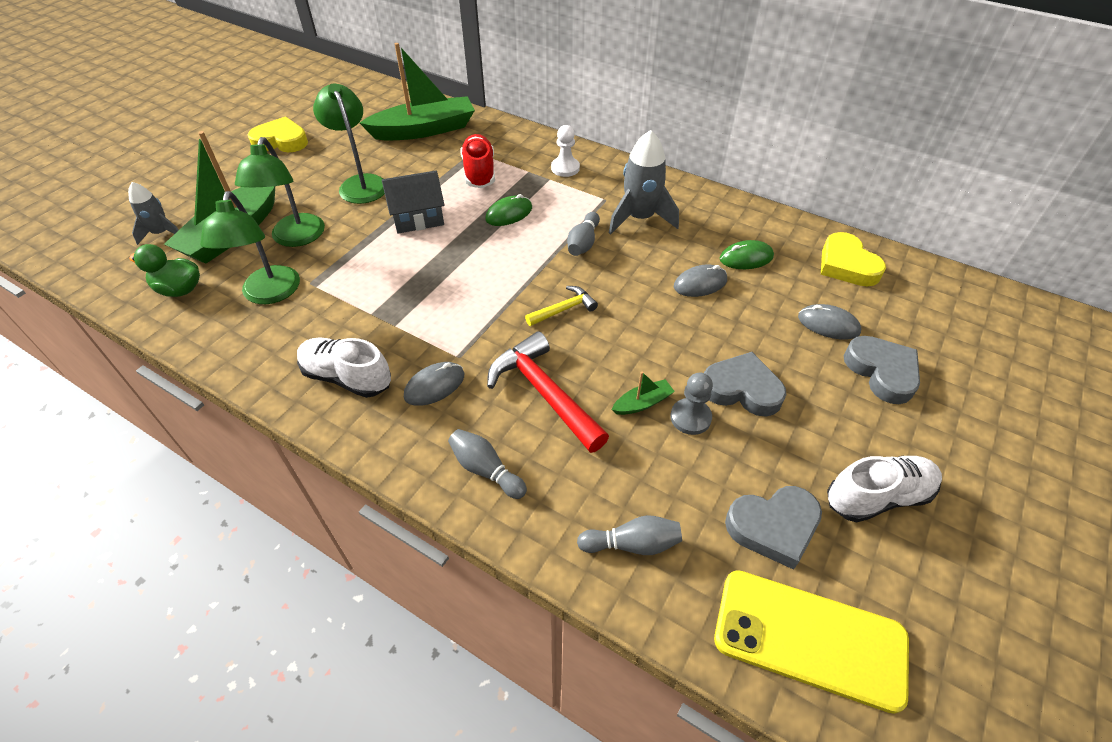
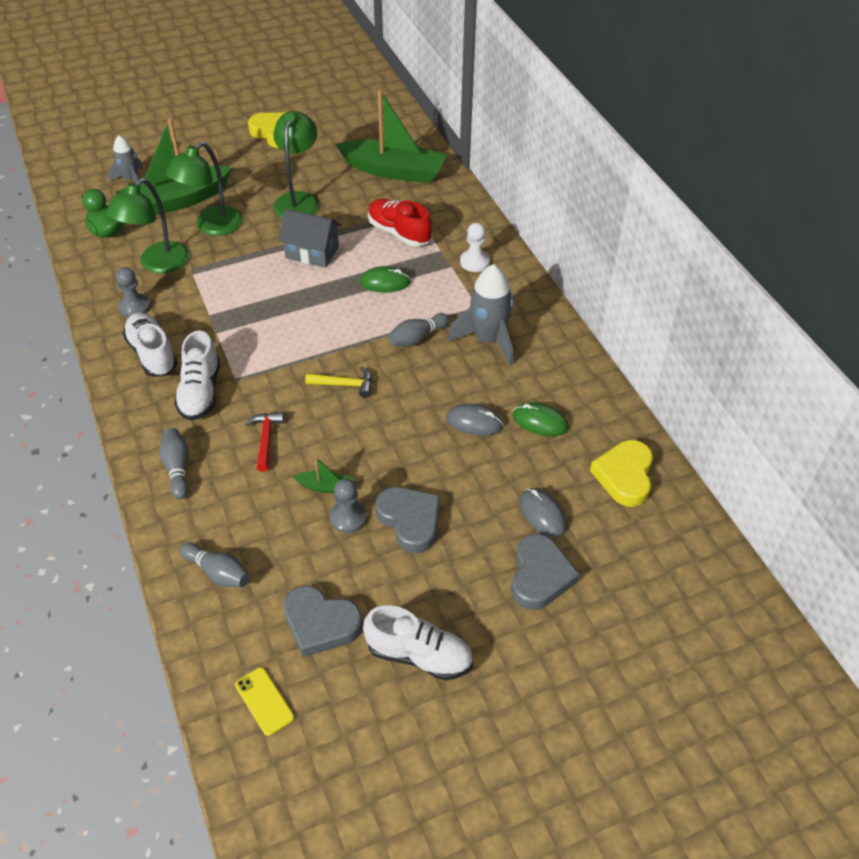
camera: 35 degrees right, 0 degrees up
(282, 344) = (135, 307): none -> grey pawn
(434, 386) = (200, 392): grey mouse -> white shoe
(479, 172) = (399, 232): red shoe -> red shoe turned 75 degrees counterclockwise
(544, 393) = (266, 439): red hammer -> red hammer, size x0.54
(809, 638) = (264, 701): yellow phone -> yellow phone, size x0.46

